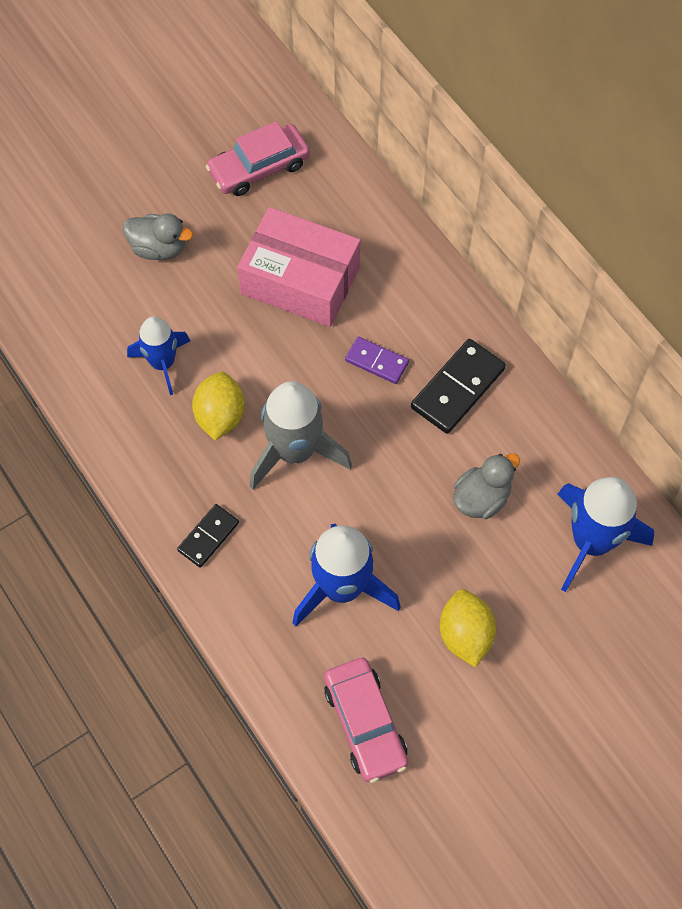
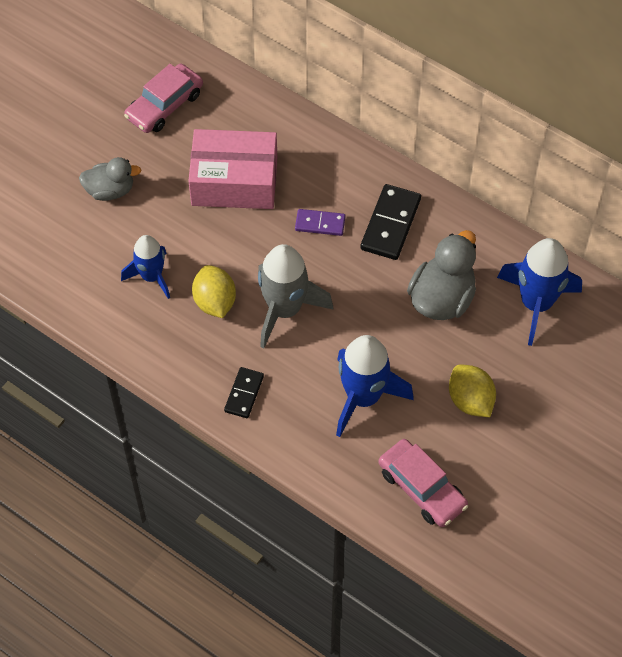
camera: 20 degrees left, 5 degrees down
(481, 498) = (442, 298): grey duck -> grey duck, size x1.53

